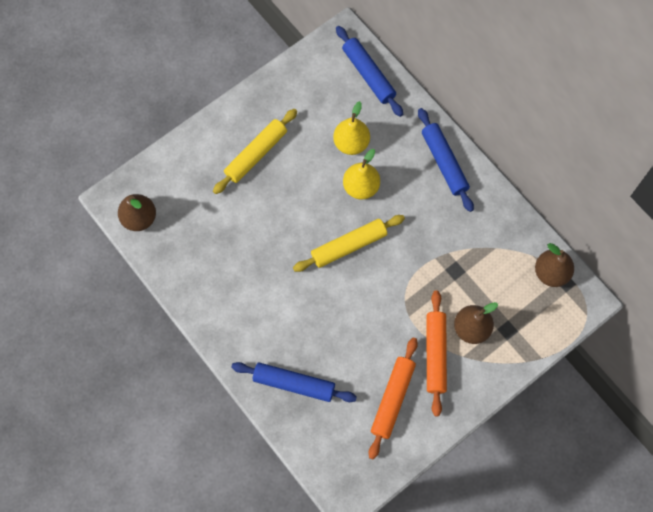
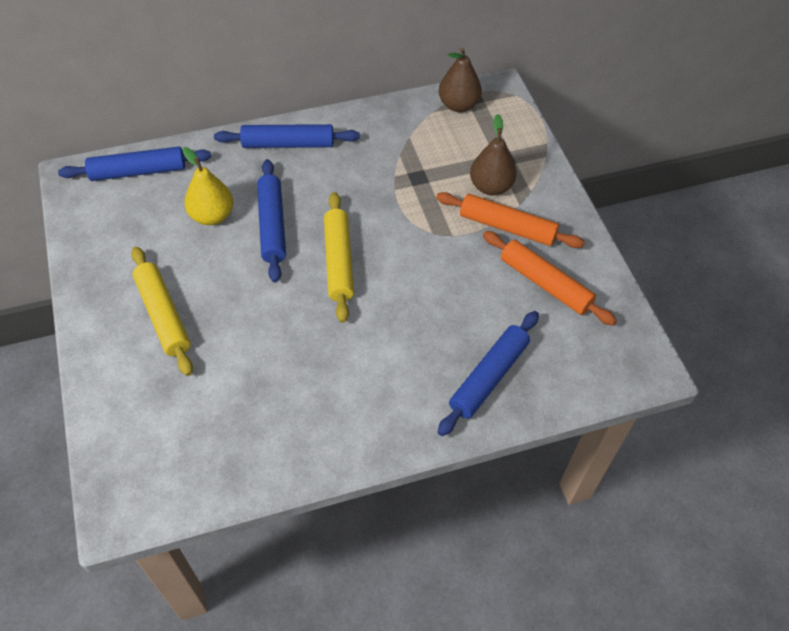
camera: 70 degrees left, 15 degrees down
(139, 218) = (167, 487): brown pear -> none
(361, 187) = (272, 225): yellow pear -> blue rolling pin

